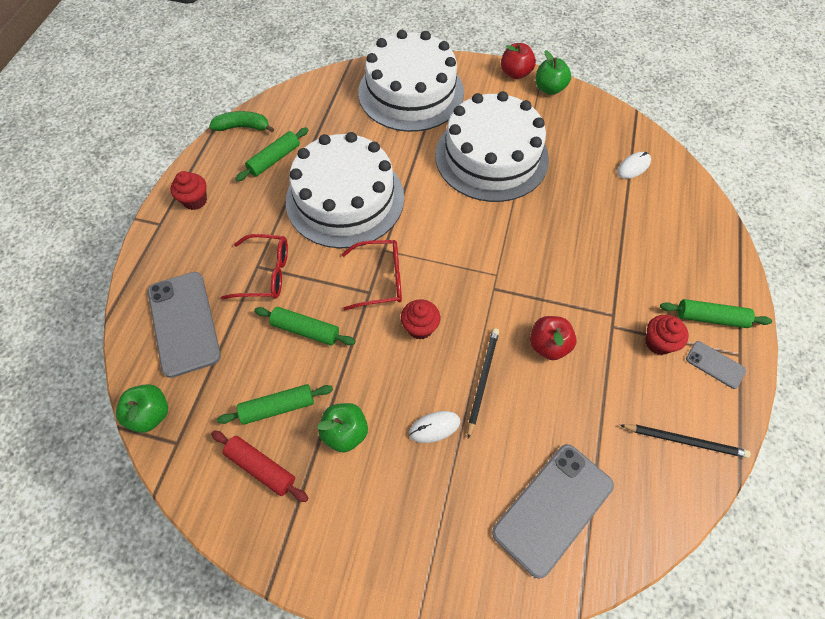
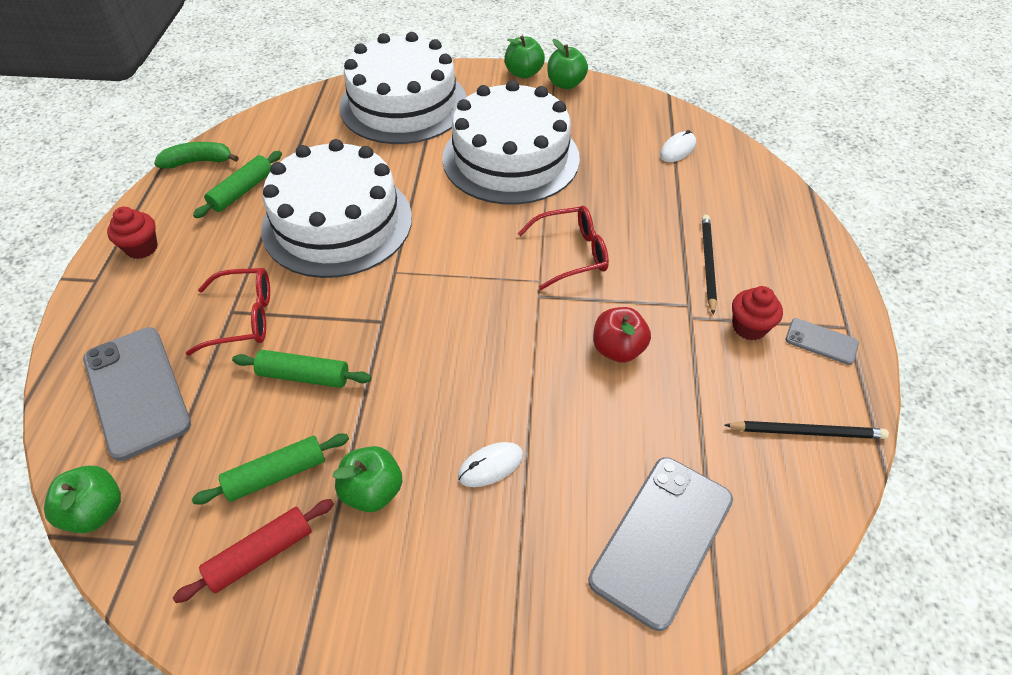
camera: 10 degrees left, 10 degrees down
(261, 467) = (260, 554): red rolling pin -> red rolling pin turned 60 degrees counterclockwise
(380, 279) = (394, 305): red glasses -> red glasses (571, 254)
(420, 327) = (453, 352): red cupcake -> none
(482, 380) = (543, 401): black pencil -> black pencil (708, 263)
(515, 73) = (523, 73): red apple -> green apple
(710, 318) = (803, 292): green rolling pin -> none

